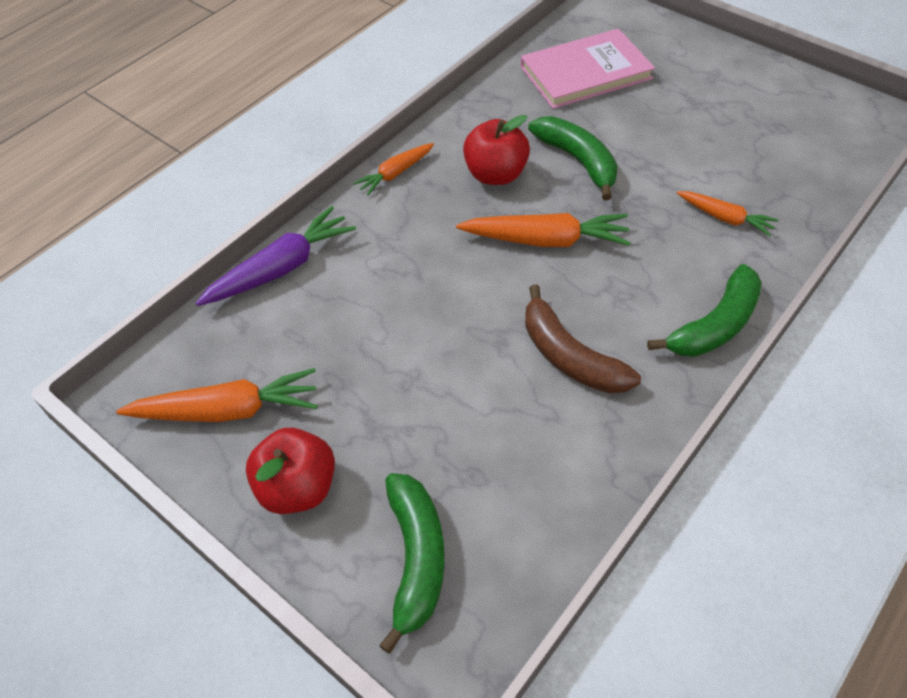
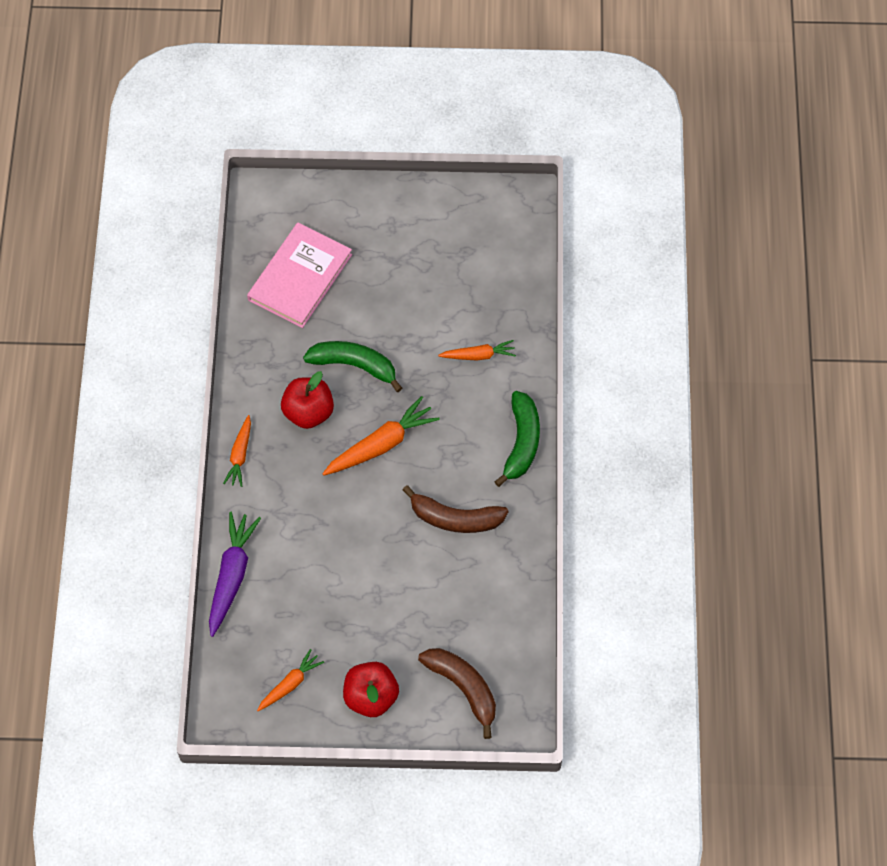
camera: 40 degrees left, 10 degrees up
(228, 410) = (290, 684): orange carrot -> orange carrot, size x0.60
(416, 558) = (463, 688): green banana -> brown banana

